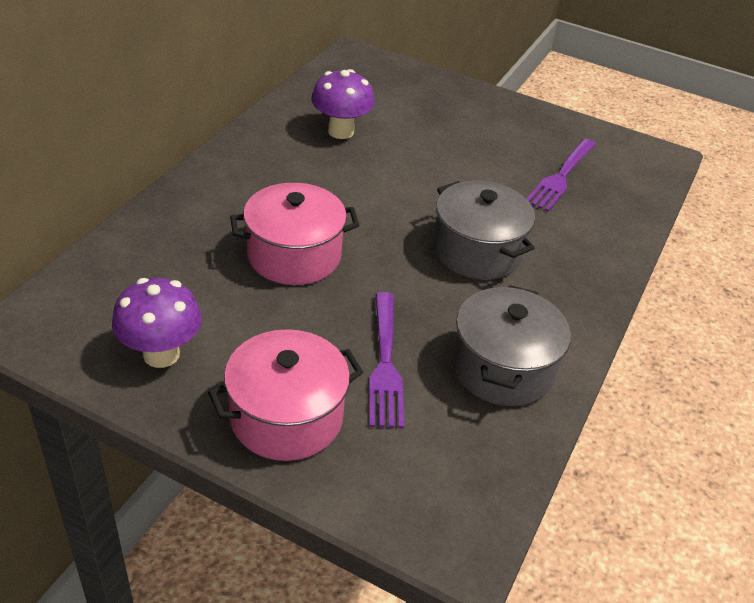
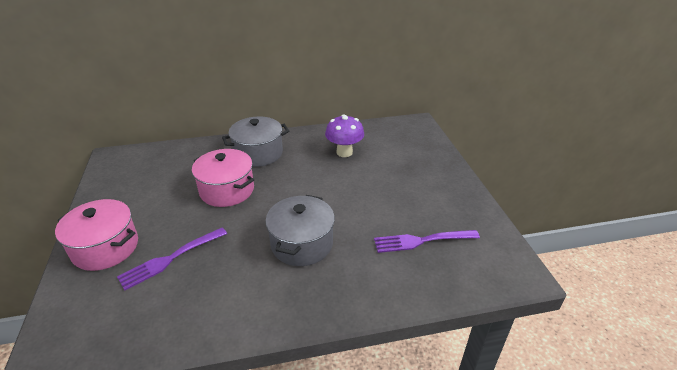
camera: 55 degrees right, 5 degrees down
(161, 354) = (122, 193): purple mushroom -> none
(502, 368) = (205, 304): grey pot -> grey pot (258, 153)

